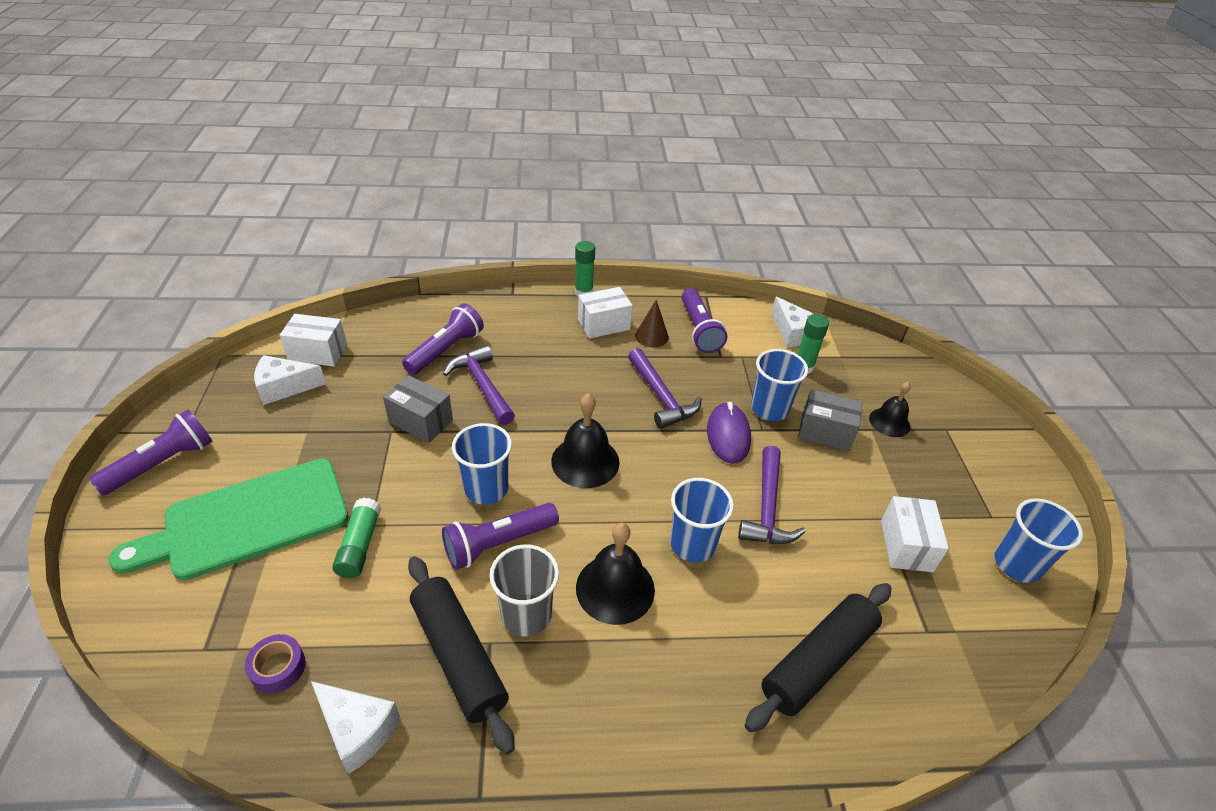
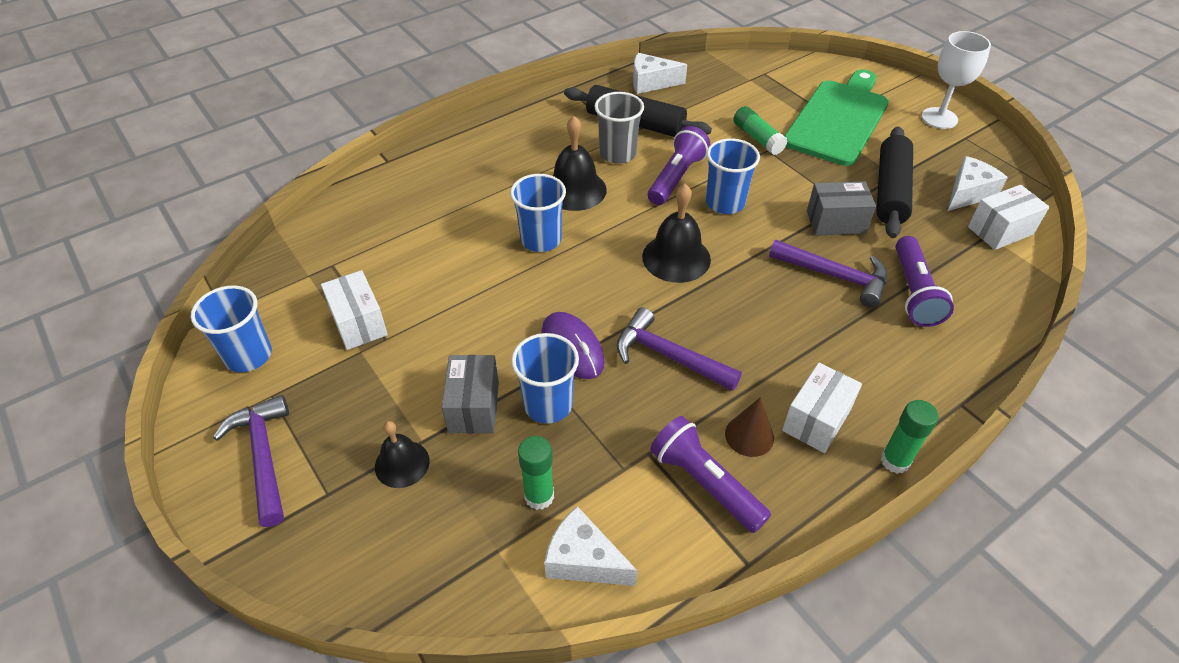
camera: 150 degrees right, 5 degrees up
(162, 463) = (939, 118): purple flashlight -> white goblet
(278, 668) = (719, 82): purple tape -> none
(767, 507) = (496, 296): purple hammer -> purple hammer (263, 457)
(817, 661) = (412, 212): black rolling pin -> black rolling pin (891, 191)
(825, 432) = (473, 407): grey box -> grey box turned 75 degrees counterclockwise

